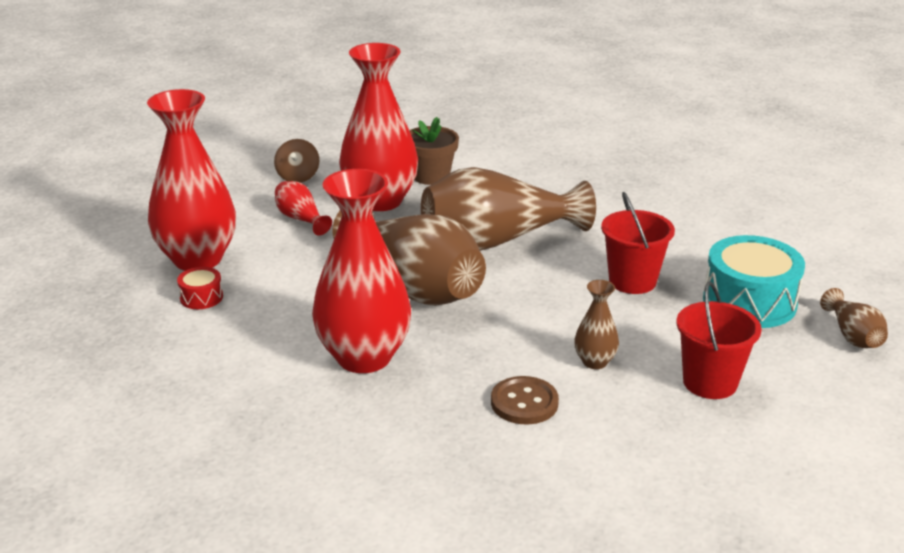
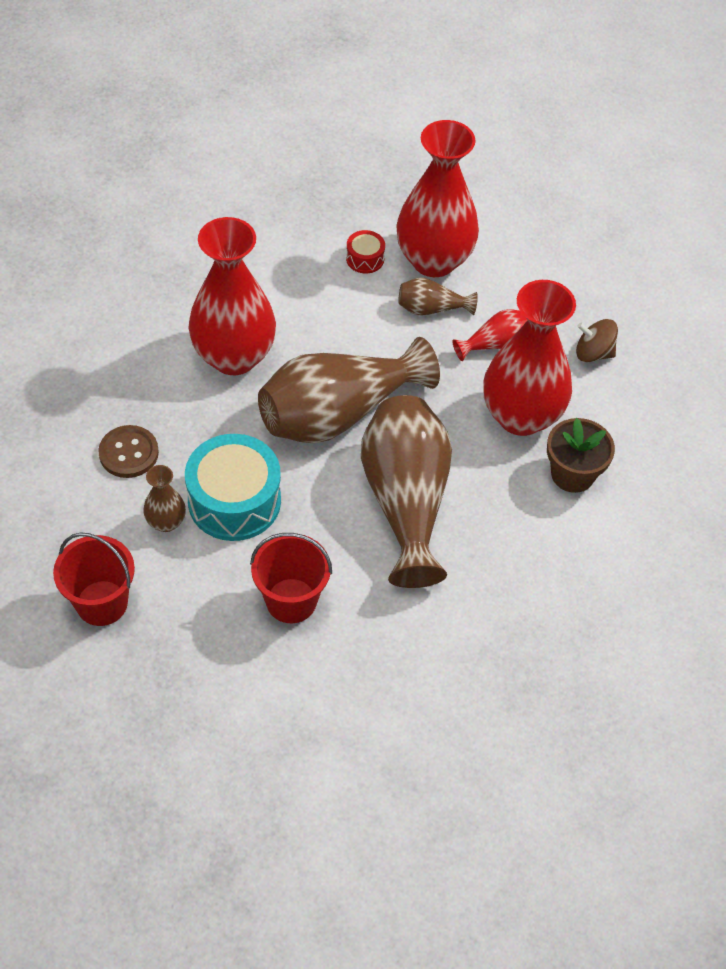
camera: 100 degrees right, 25 degrees up
(749, 302) = (218, 696): turquoise drum -> turquoise drum (234, 501)
(852, 336) = (125, 767): brown vase -> brown vase (431, 309)

